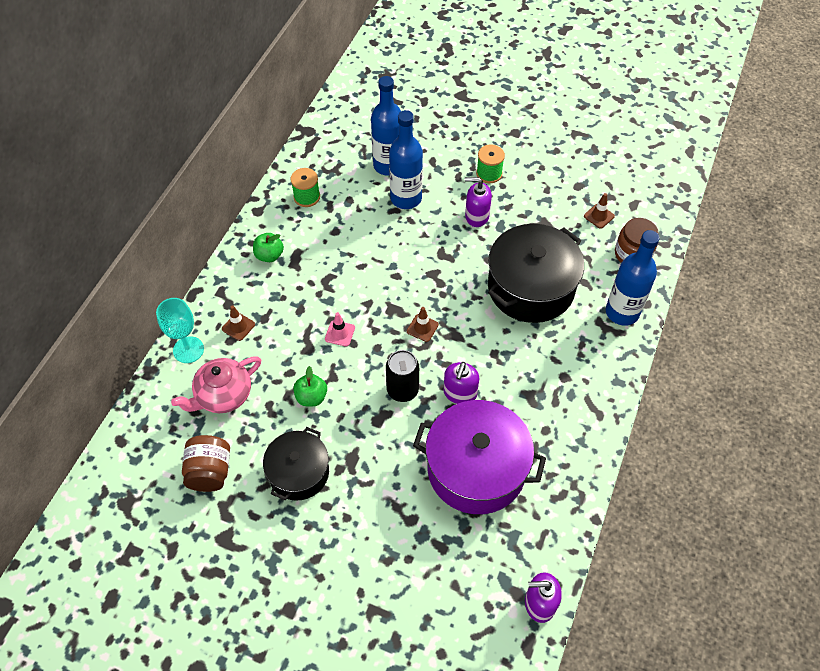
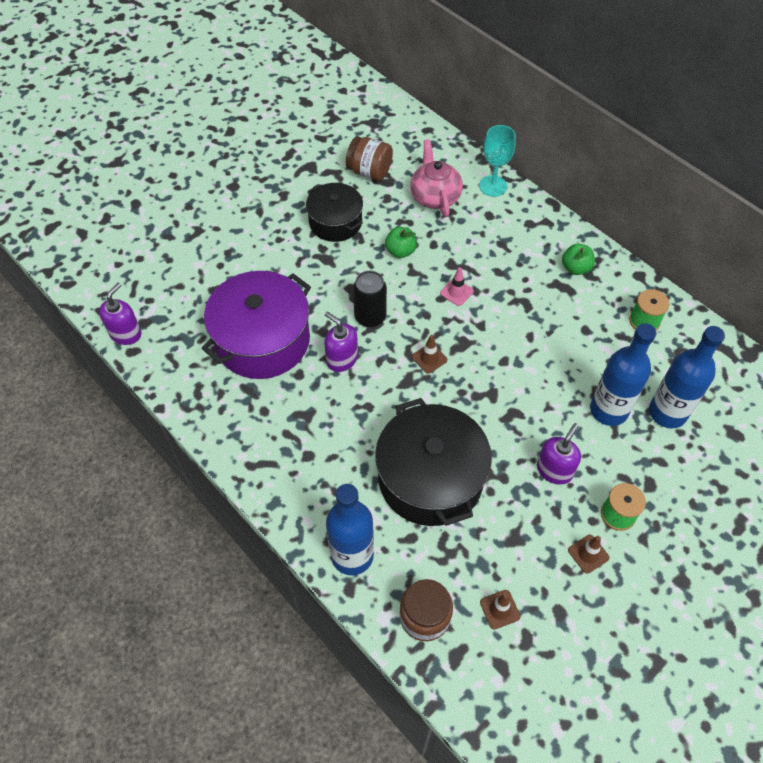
camera: 115 degrees right, 0 degrees up
(238, 326) = (501, 224): brown traffic cone -> brown traffic cone (588, 554)

